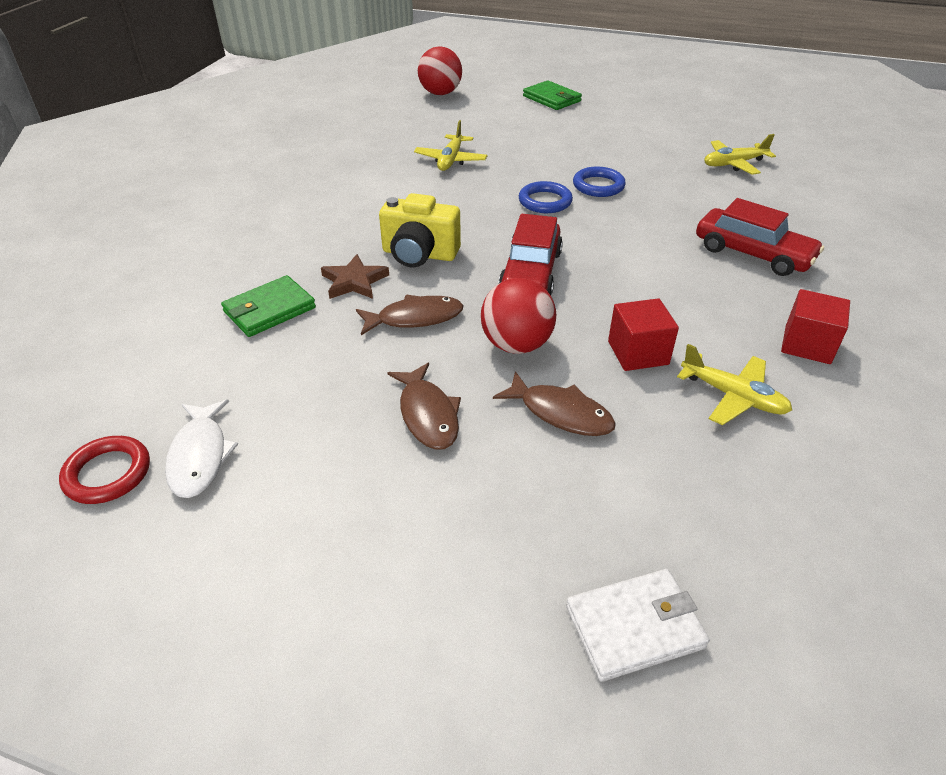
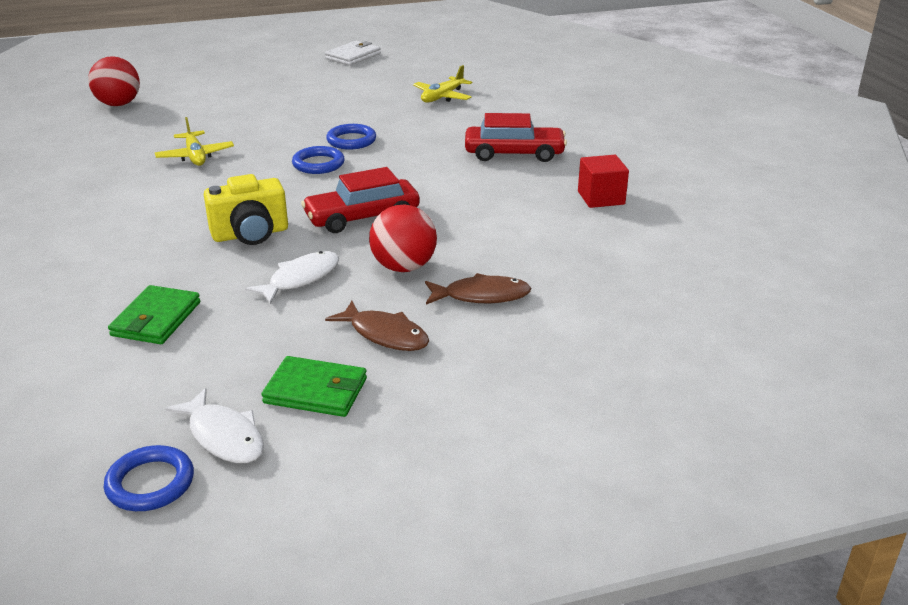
camera: 35 degrees left, 10 degrees down
(108, 473) = (150, 483): red ring -> blue ring
(354, 281) = (213, 272): brown star -> none
(415, 318) = (300, 279): brown fish -> white fish
(530, 273) = (362, 217): red car -> red car turned 90 degrees clockwise
(551, 99) = (237, 84): green wallet -> green wallet (316, 391)
(634, 627) = (645, 386): white wallet -> white wallet (353, 56)
(638, 353) = (497, 241): red cube -> none
(733, 396) = (584, 244): yellow plane -> none

